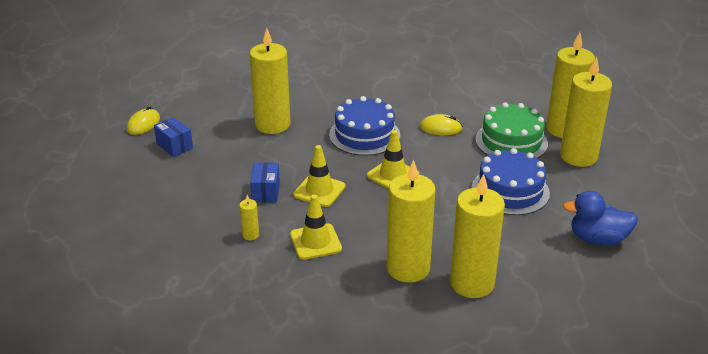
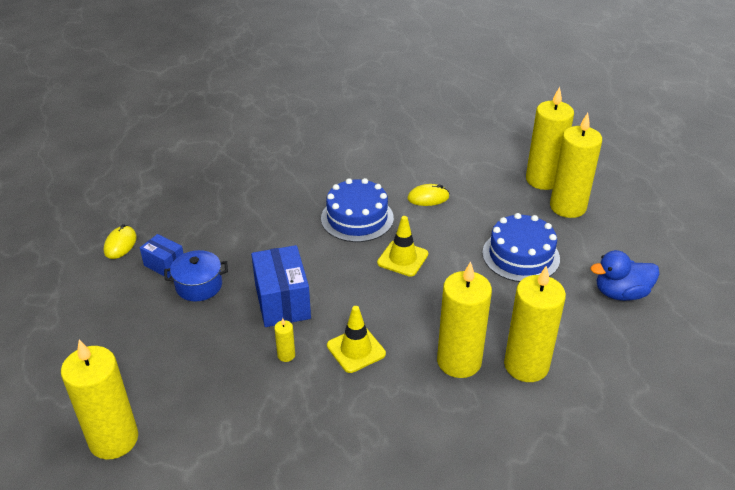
camera: 15 degrees left, 5 degrees up
(197, 167) = (199, 286): none -> blue pot
(266, 192) = (282, 301): blue box -> blue box, size x1.74
(272, 124) = (259, 222): yellow candle -> yellow candle (113, 439)
(319, 191) = (336, 290): yellow traffic cone -> none
(511, 141) = (500, 201): green cake -> none

